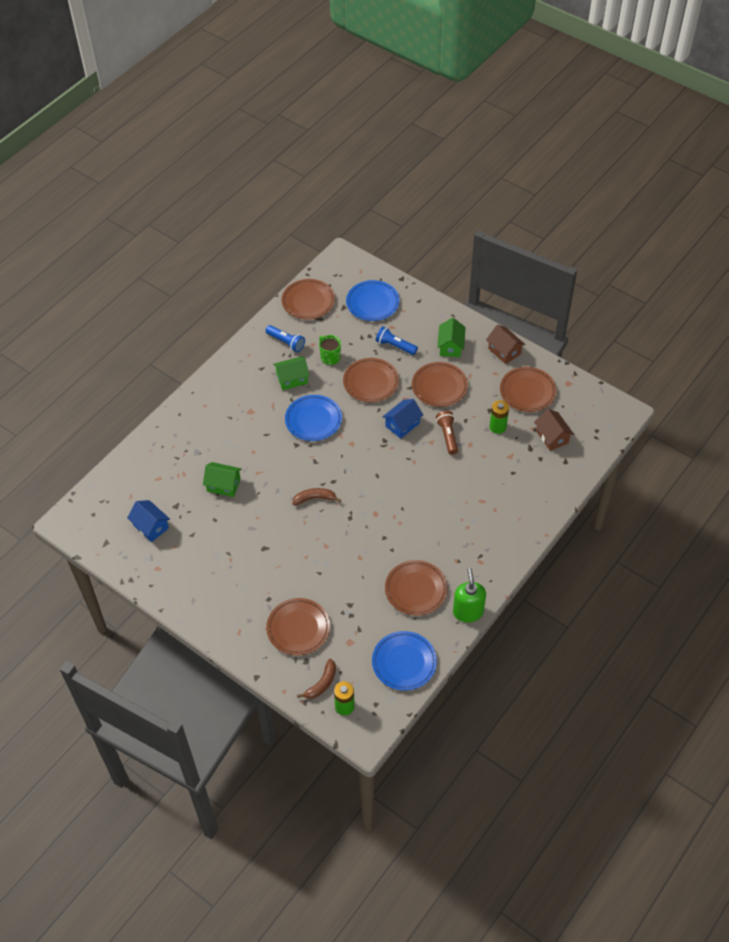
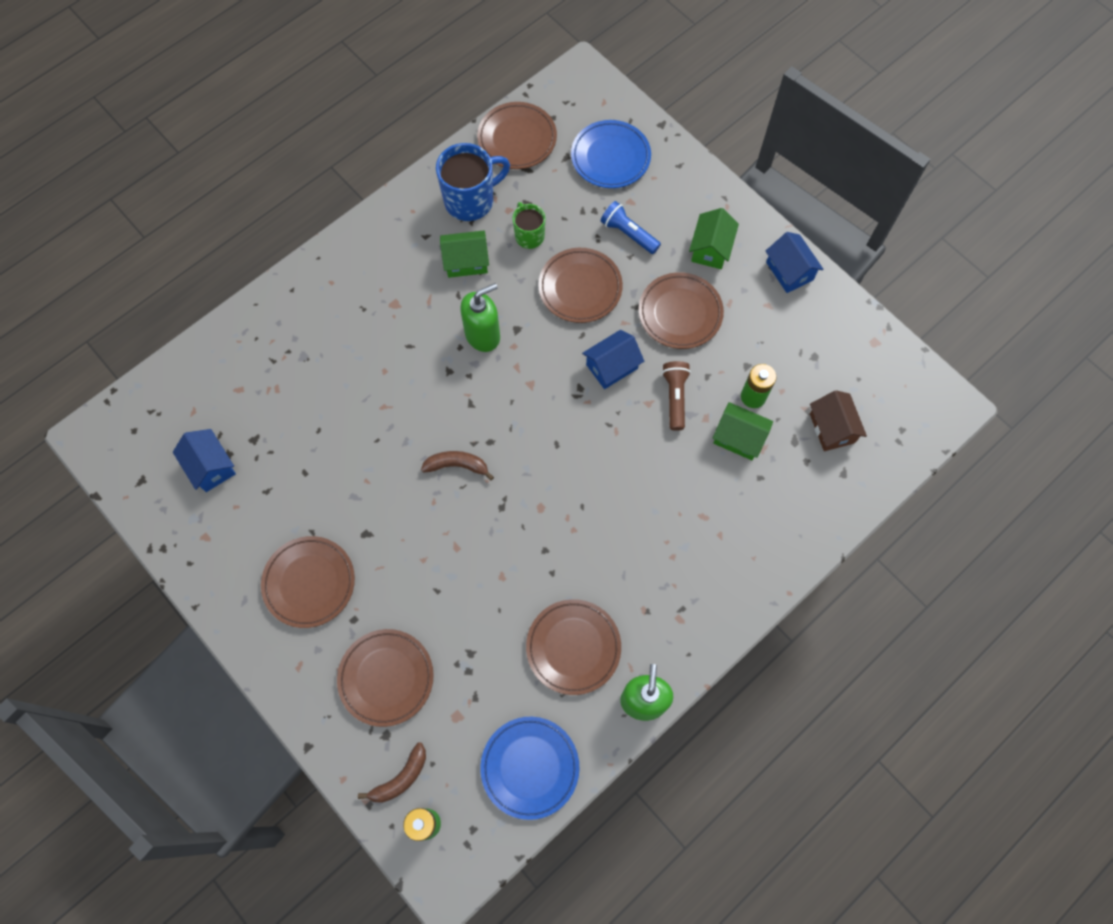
camera: 10 degrees right, 15 degrees up
(223, 485) = (329, 418): green house -> green house (738, 438)
(286, 342) = (471, 200): blue flashlight -> blue mug
(313, 420) = (483, 335): blue plate -> green soap dispenser
(504, 351) = (789, 271): brown house -> blue house
(527, 391) = (810, 345): brown plate -> brown plate (309, 583)

